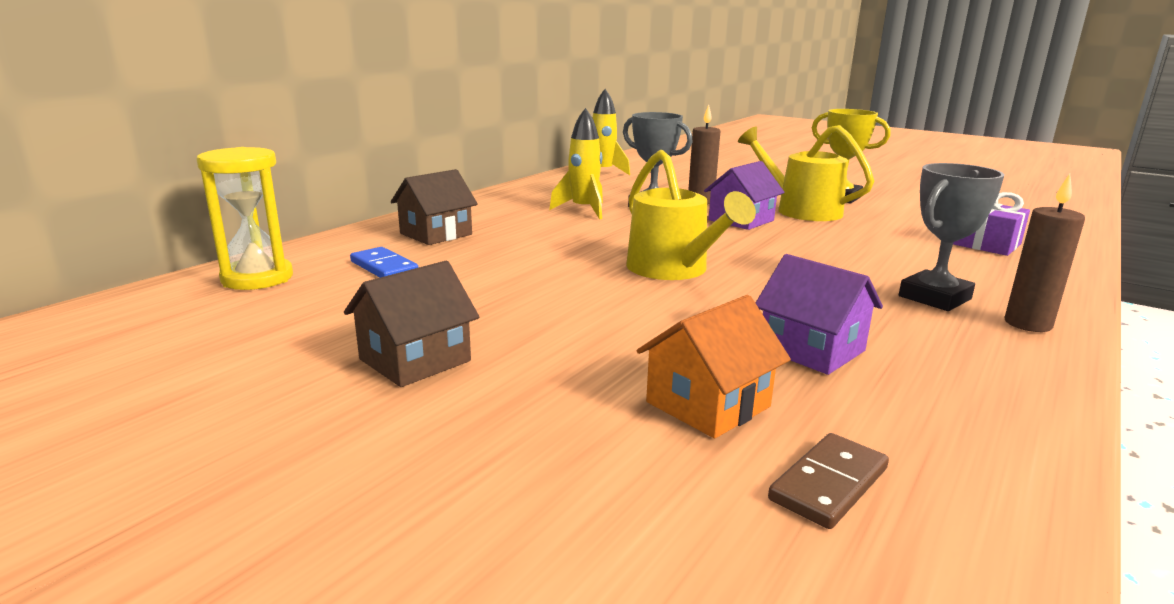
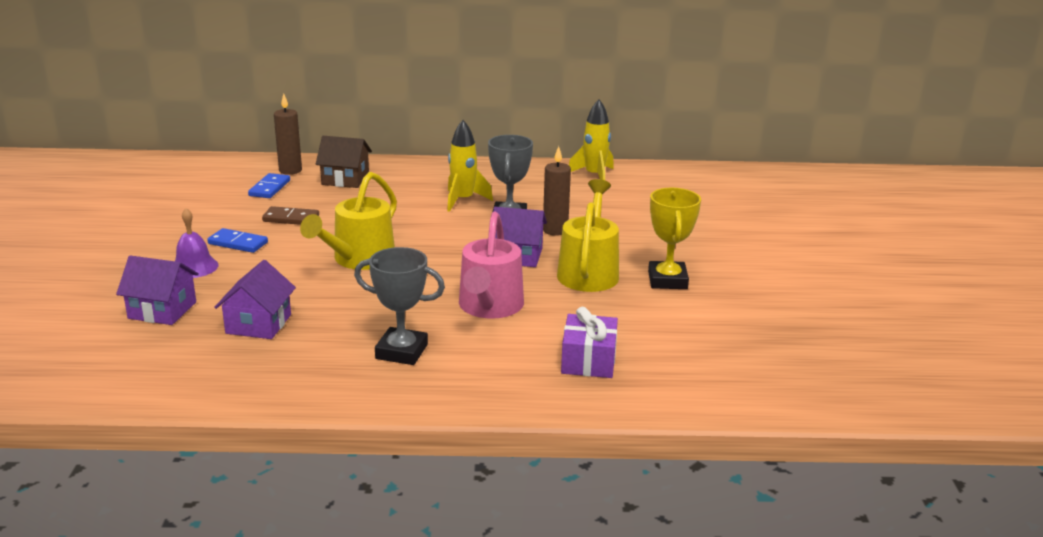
camera: 55 degrees right, 5 degrees up
(257, 278) = (221, 170): yellow hourglass -> none
(415, 360) = (155, 236): brown house -> none
(533, 314) = (238, 243): none -> blue domino
(574, 354) = (194, 267): none -> purple bell
(708, 404) = (162, 310): orange house -> purple house
(829, 484) = (103, 350): brown domino -> brown domino (291, 218)
(849, 249) = (489, 307): none -> pink watering can
(1027, 324) = (379, 389): brown candle -> brown candle (290, 170)

